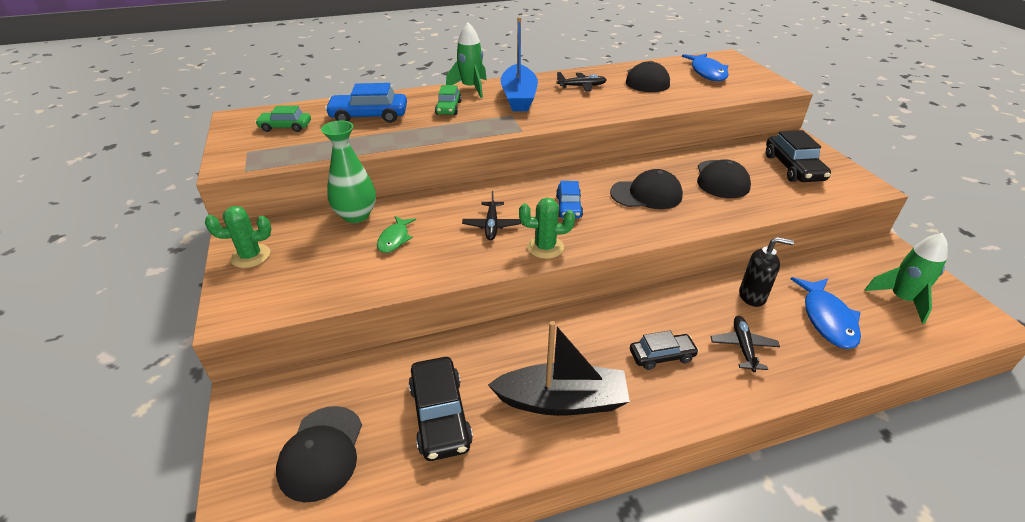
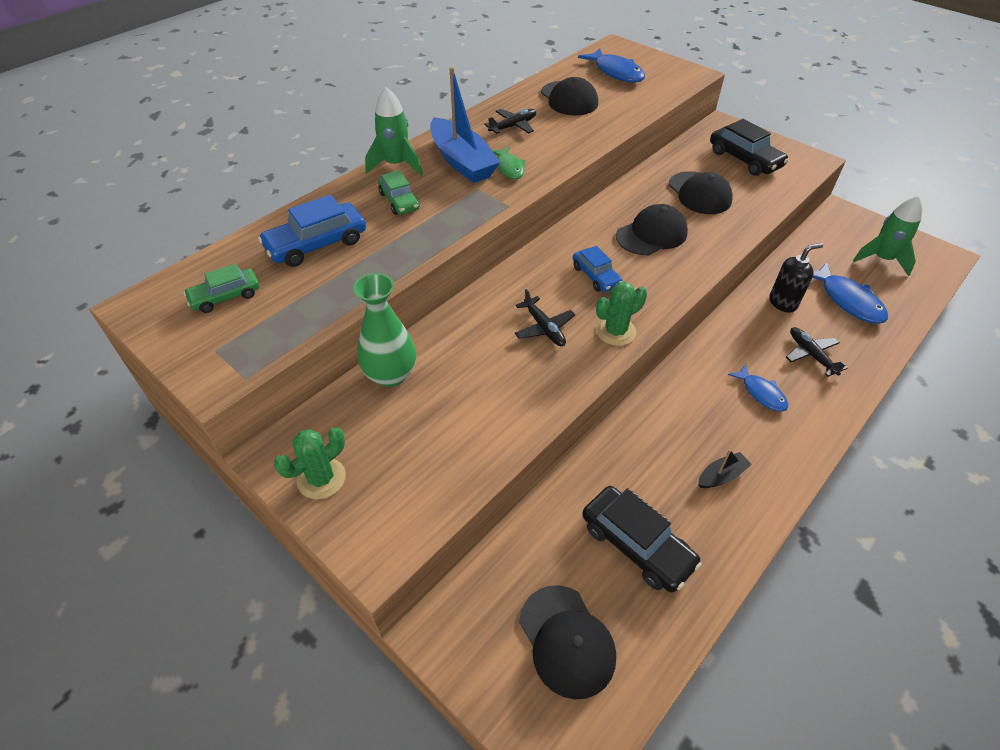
camera: 30 degrees left, 10 degrees up
(395, 239) = (462, 385): green fish -> green fish (509, 168)
(562, 401) = (721, 476): black boat -> black boat, size x0.46
(661, 356) = (761, 393): black car -> blue fish

